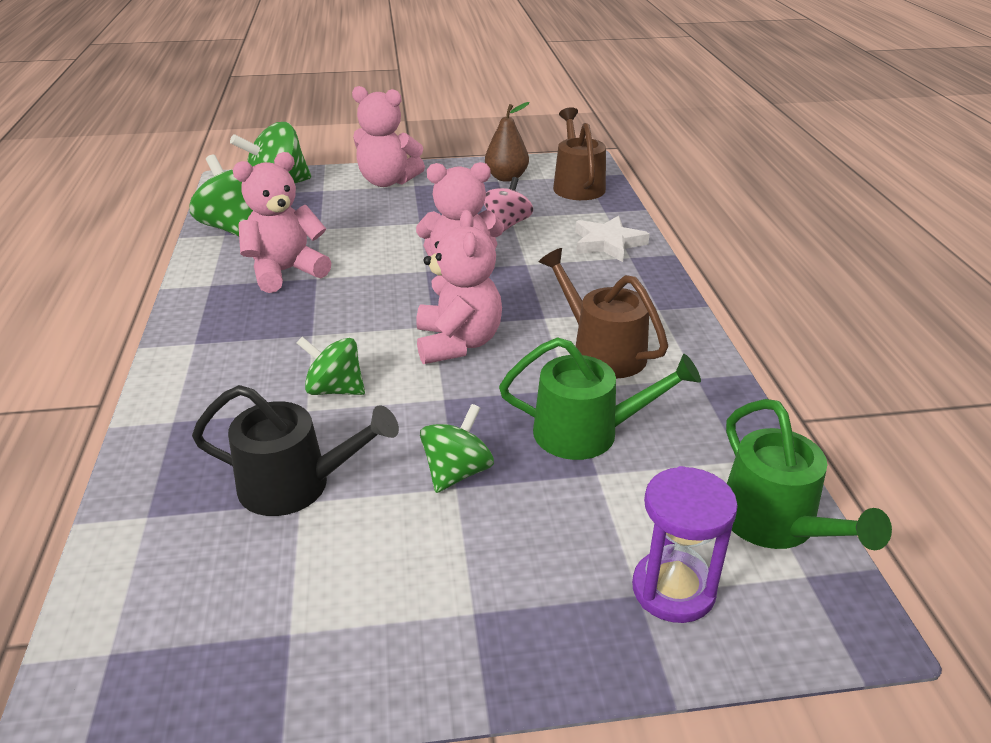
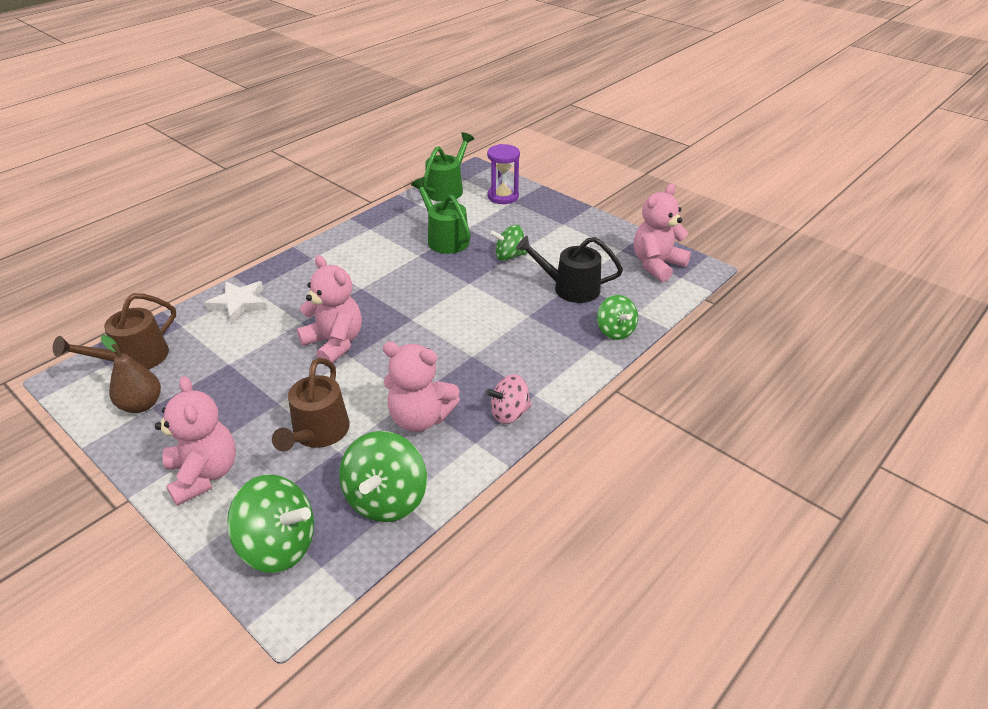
camera: 130 degrees left, 5 degrees up
(295, 485) = (570, 288): black watering can -> black watering can turned 45 degrees counterclockwise
(335, 389) = (504, 316): green spinning top -> green spinning top (615, 331)
(457, 343) = (419, 302): pink teddy bear -> pink teddy bear (657, 265)
(507, 224) = (244, 358): pink spinning top -> pink spinning top (509, 413)
(602, 351) = (376, 258): brown watering can -> brown watering can (318, 433)

